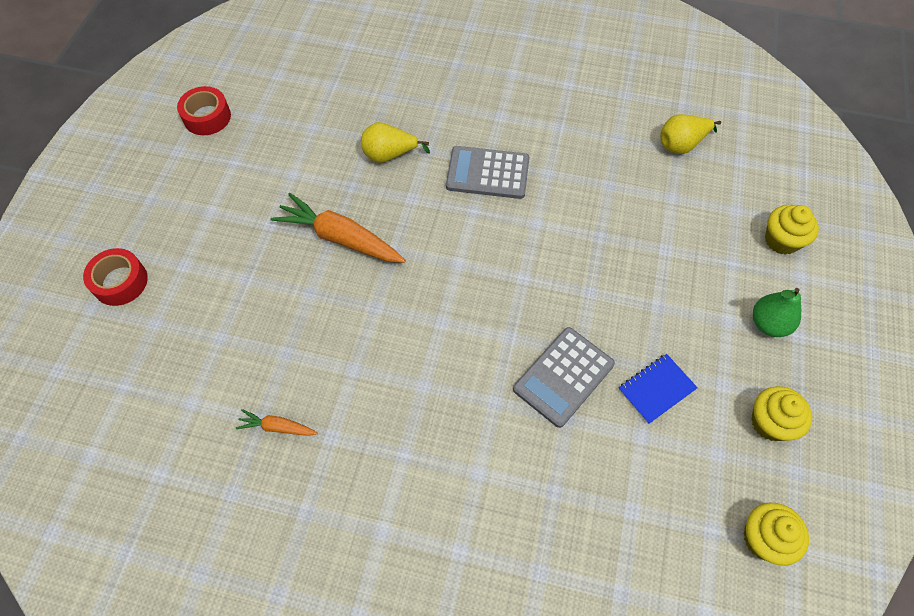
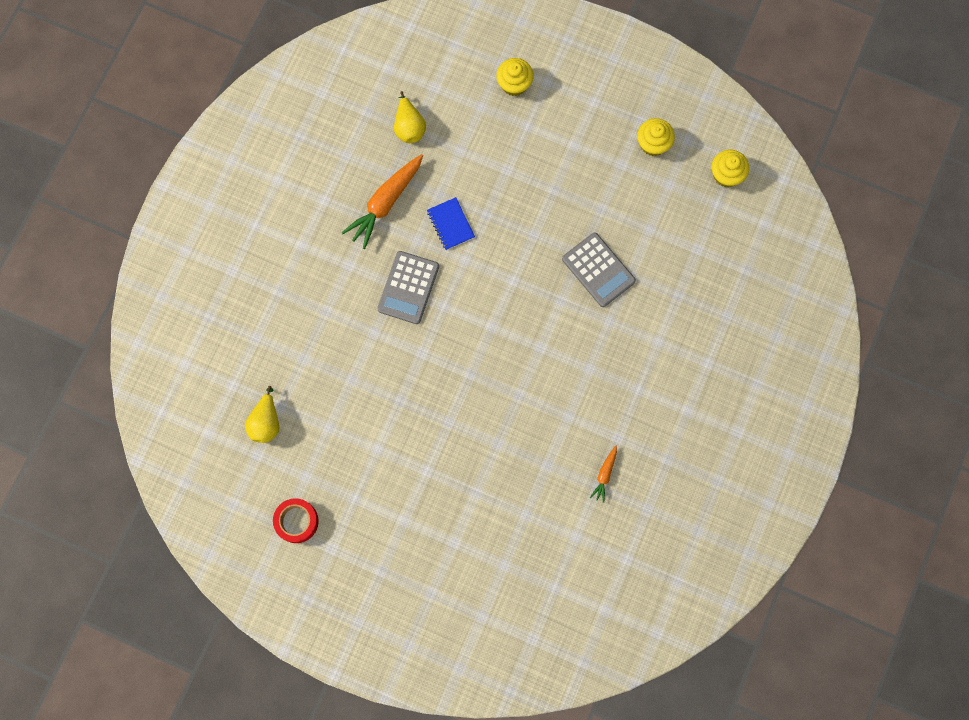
camera: 80 degrees left, 15 degrees up
(120, 282) = (461, 594): red tape -> none
(341, 238) = (451, 414): orange carrot -> orange carrot (386, 202)
(389, 155) = (373, 365): yellow pear -> yellow pear (266, 422)
(656, 389) = (618, 210): blue notebook -> blue notebook (450, 224)
(768, 324) = (581, 118): green pear -> none

